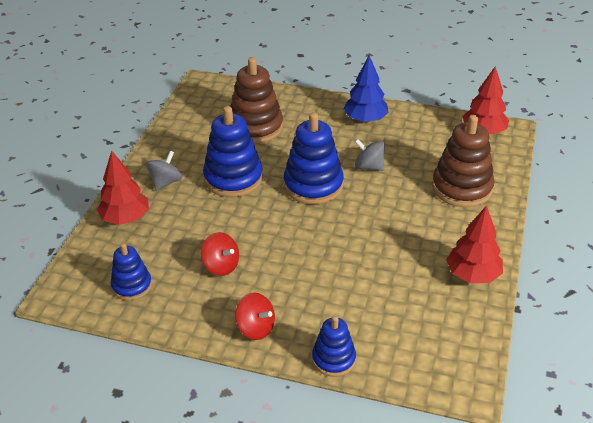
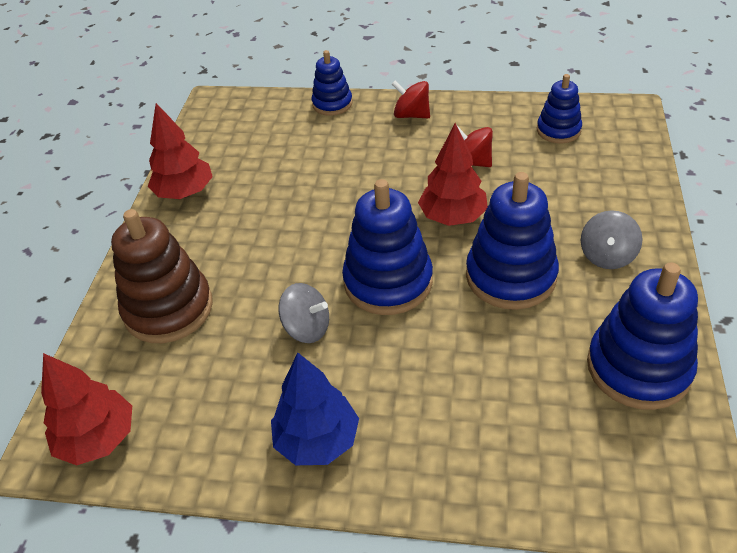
camera: 175 degrees right, 5 degrees up
(125, 218) = (623, 197): red tree -> red tree (453, 217)
(189, 128) = (638, 368): none -> blue stacking toy
(255, 127) = (519, 388): brown stacking toy -> none

